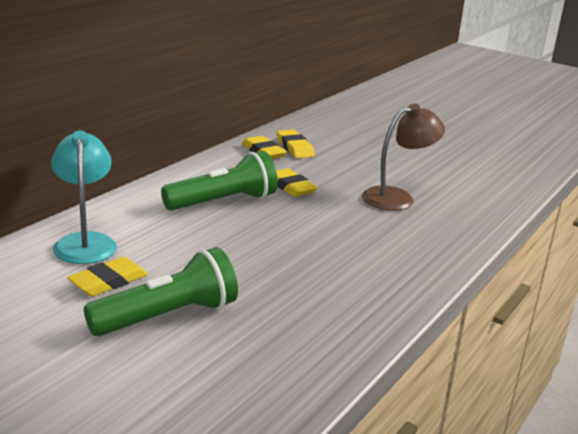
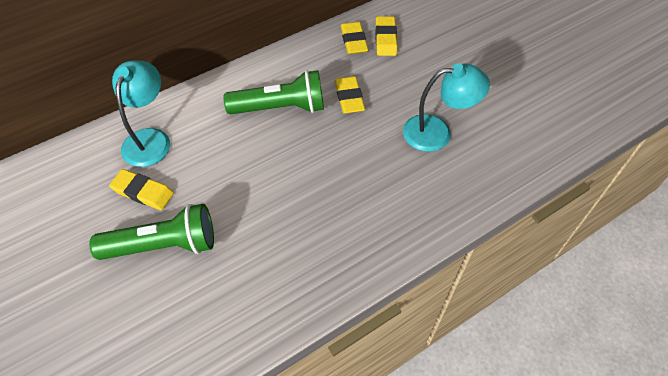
camera: 25 degrees right, 30 degrees up
(108, 281) = (143, 192): yellow eraser -> yellow eraser turned 45 degrees clockwise
(397, 197) = (437, 132): brown lamp -> turquoise lamp

